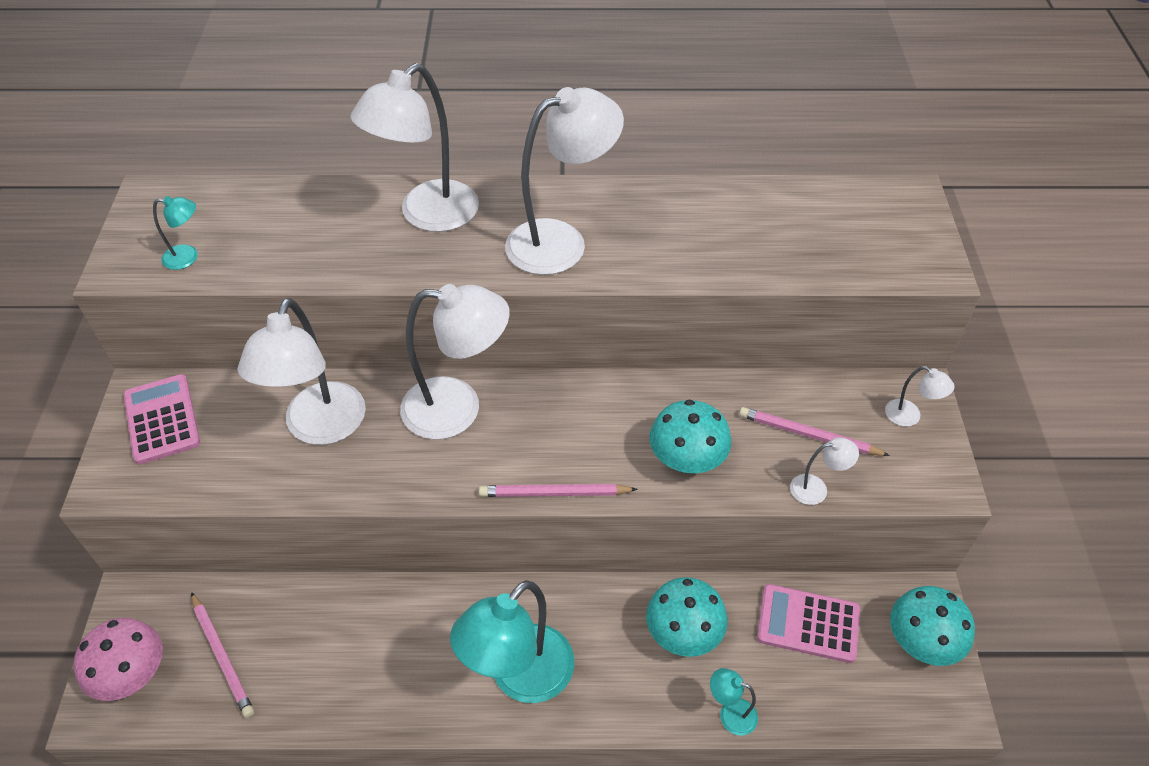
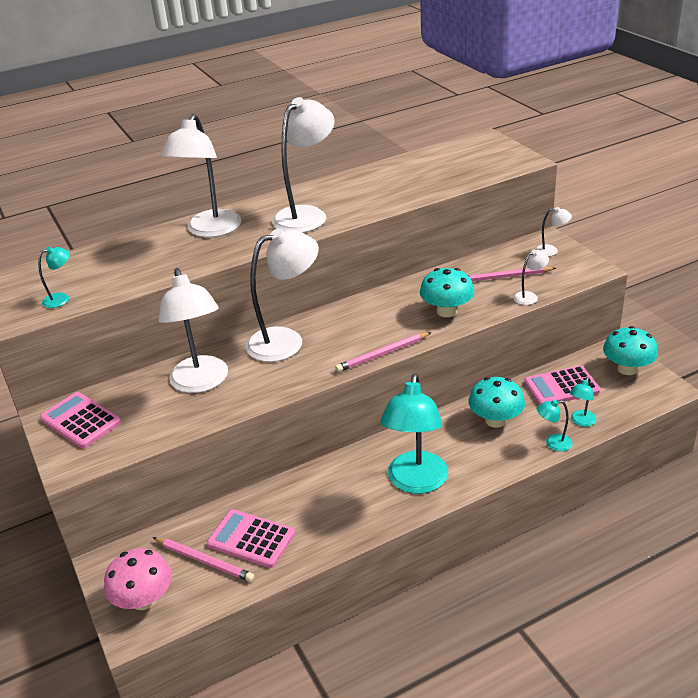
camera: 25 degrees left, 15 degrees down
(288, 654) = (251, 539): none -> pink calculator
(792, 698) = (581, 422): none -> turquoise lamp

